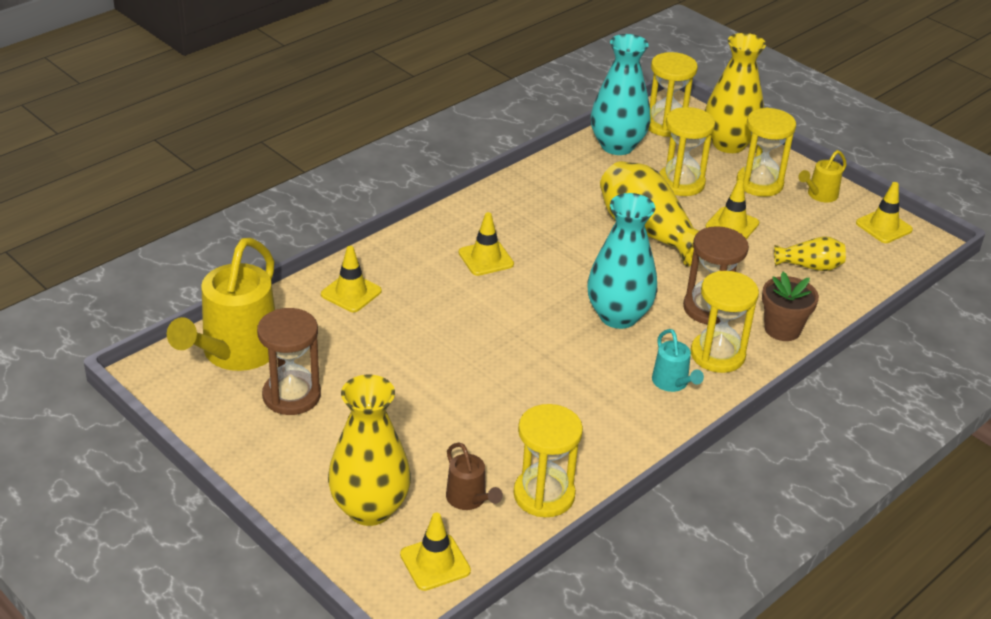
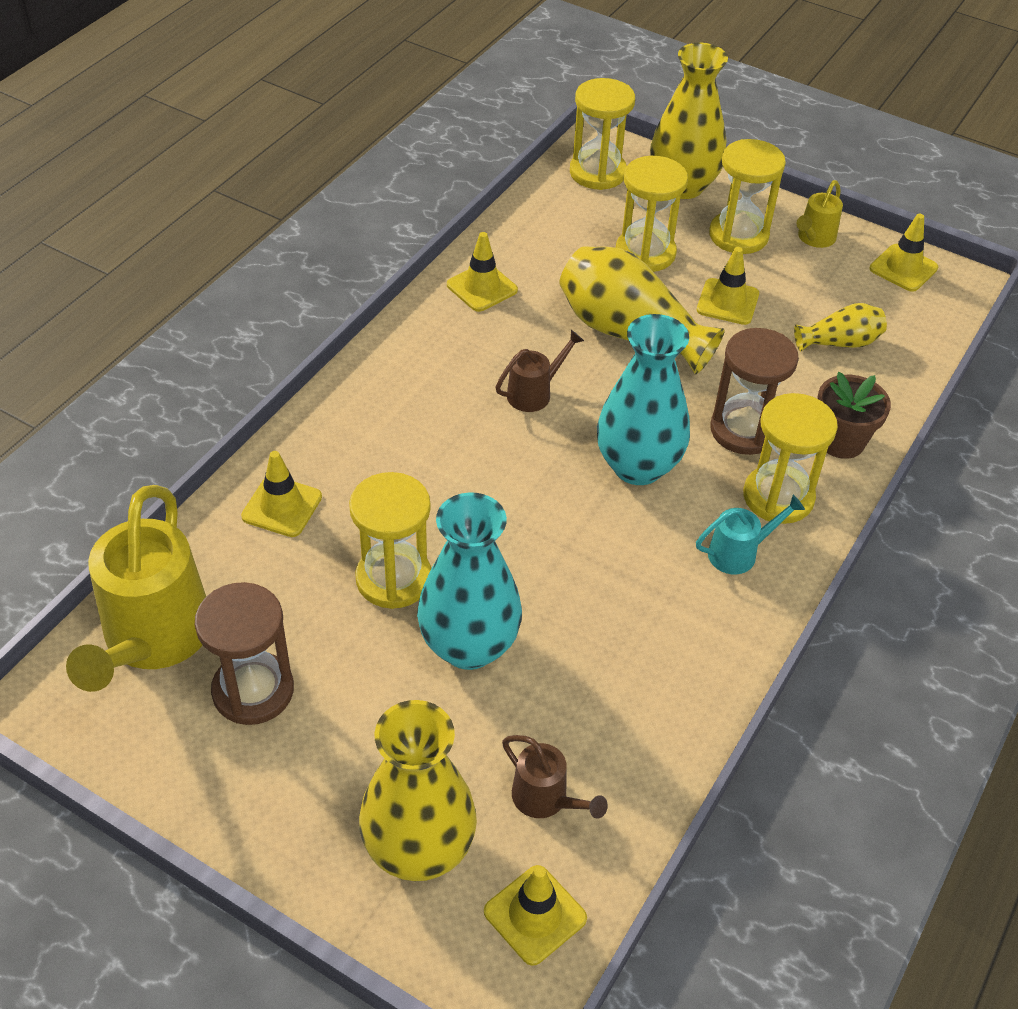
camera: 15 degrees left, 10 degrees up
(486, 258) = (441, 415): yellow traffic cone -> yellow traffic cone (482, 287)
(544, 495) = (639, 766): yellow hourglass -> yellow hourglass (393, 578)
(560, 257) = (535, 393): none -> brown watering can
(617, 146) = (549, 214): turquoise vase -> turquoise vase (469, 646)
(672, 383) = (739, 553): turquoise watering can -> turquoise watering can turned 75 degrees counterclockwise

